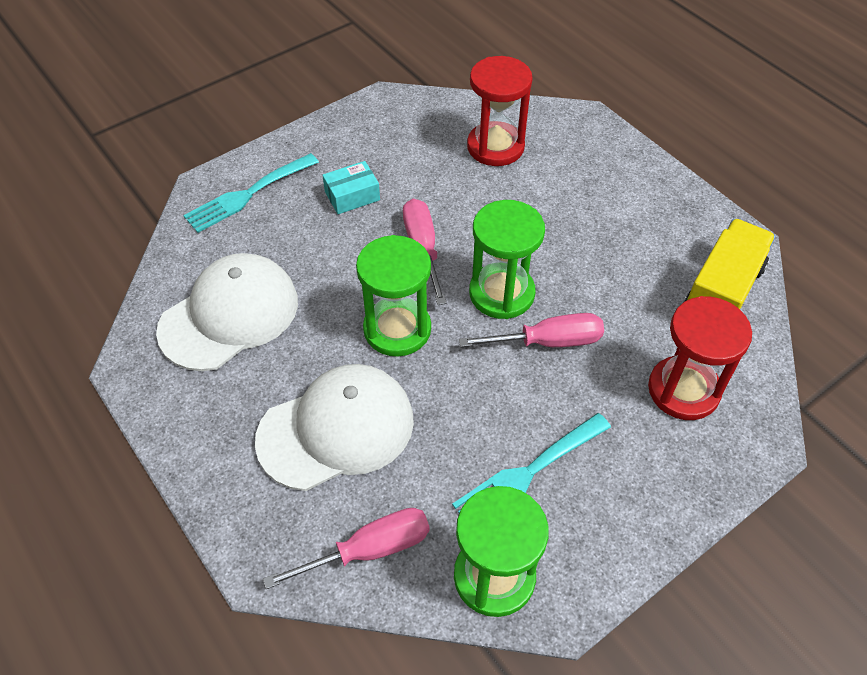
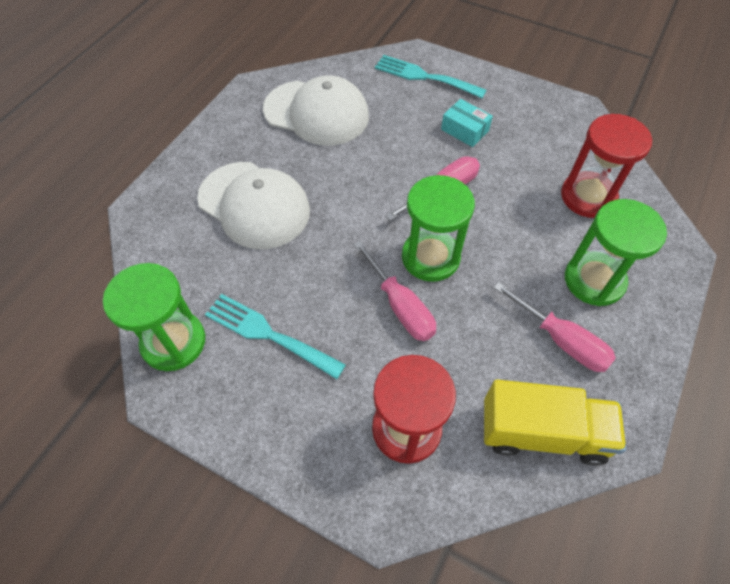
camera: 65 degrees right, 5 degrees up
(369, 550) = (169, 260): pink screwdriver -> pink screwdriver (561, 340)
(397, 329) = (356, 205): green hourglass -> green hourglass (594, 280)

